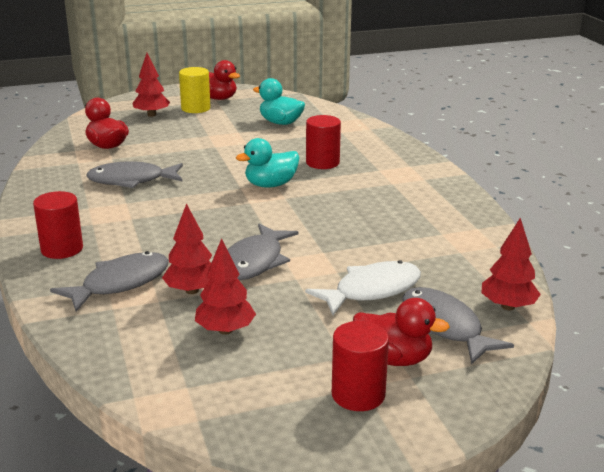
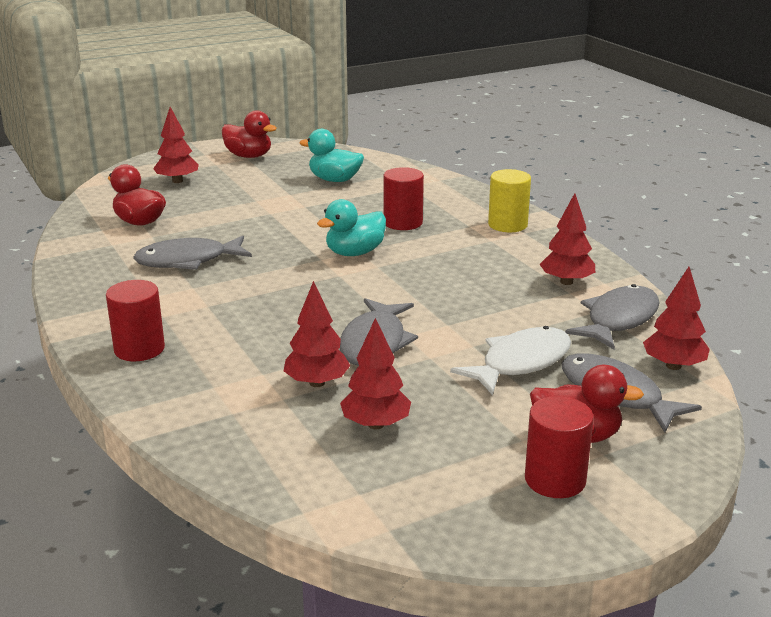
camera: 10 degrees left, 0 degrees up
(120, 283) = (228, 383): grey fish -> grey fish (618, 320)
(195, 108) = (227, 170): yellow cylinder -> yellow cylinder (507, 225)
(443, 224) = (566, 282): none -> red tree

